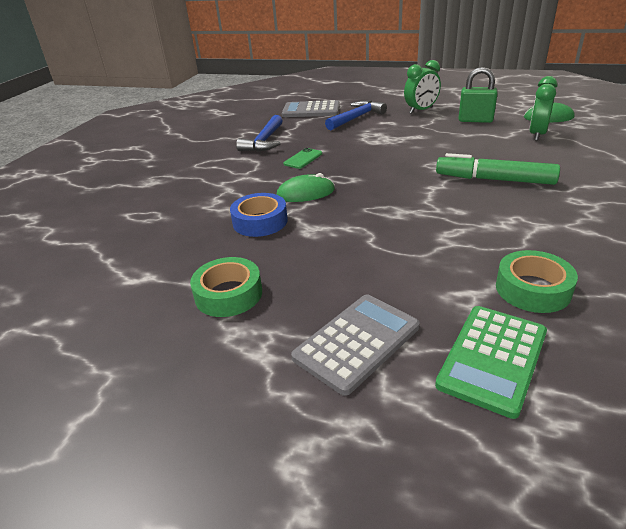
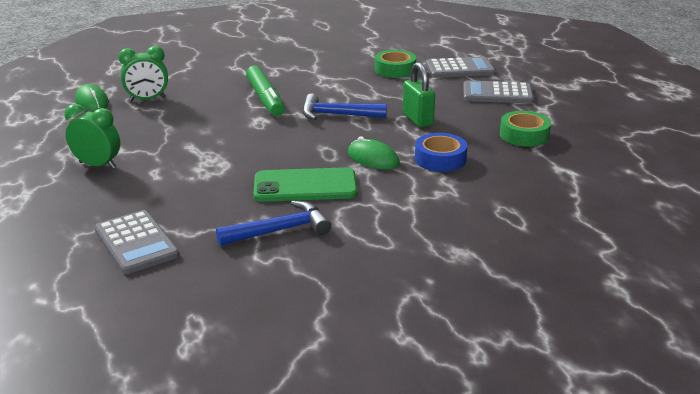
camera: 130 degrees left, 5 degrees down
(303, 159) = (305, 186): green phone -> green phone, size x1.99
(356, 118) = (150, 197): blue hammer -> blue hammer (337, 115)
(475, 120) = (119, 130): green padlock -> green padlock (417, 119)
(492, 358) = (459, 69): green calculator -> grey calculator

